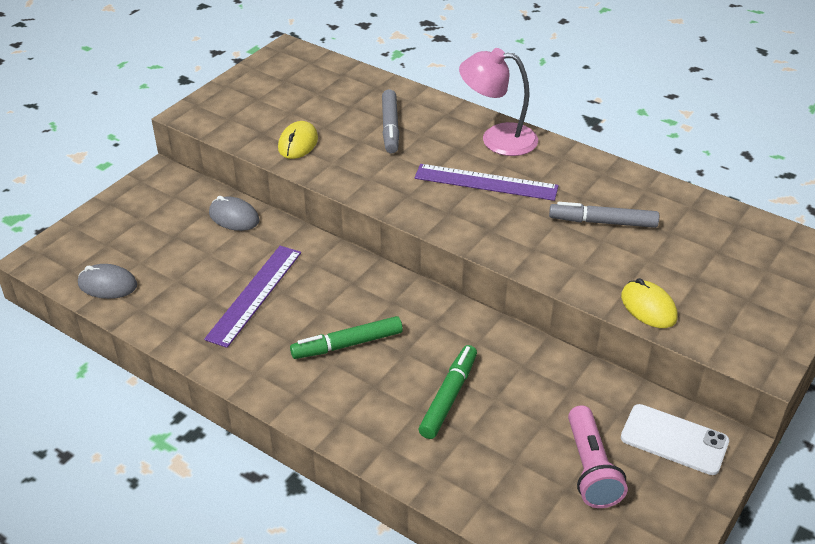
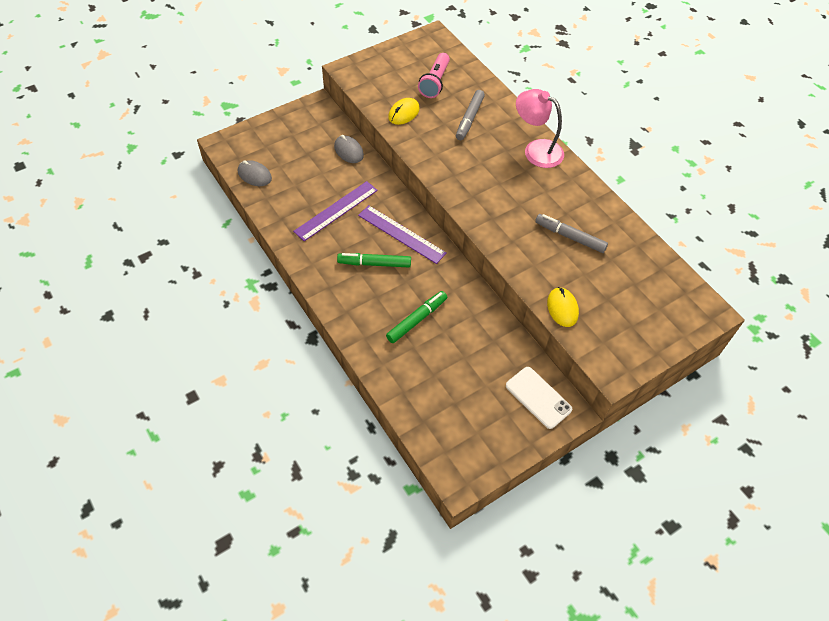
camera: 20 degrees right, 15 degrees up
(486, 182) = (509, 181): purple ruler -> purple ruler (401, 234)
(590, 469) = (476, 396): pink flashlight -> pink flashlight (435, 82)

